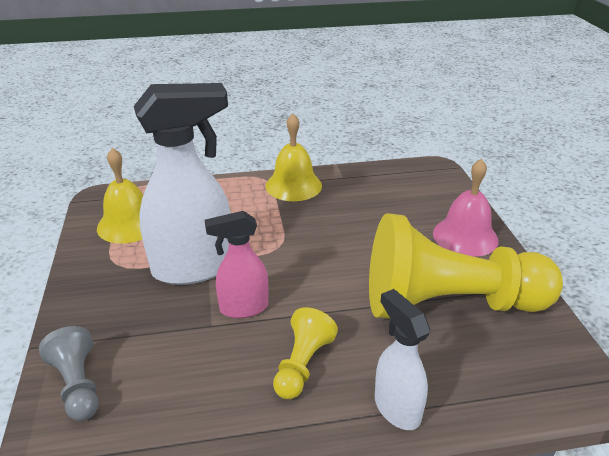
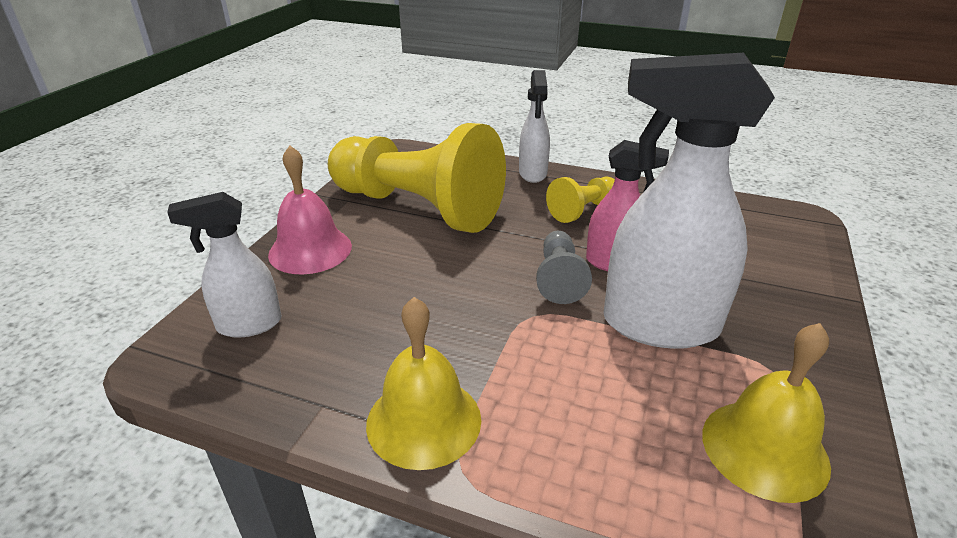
camera: 150 degrees left, 0 degrees up
(78, 385) = (792, 253): grey pawn -> grey pawn (559, 279)
(424, 189) = (248, 325): none -> white spray bottle

